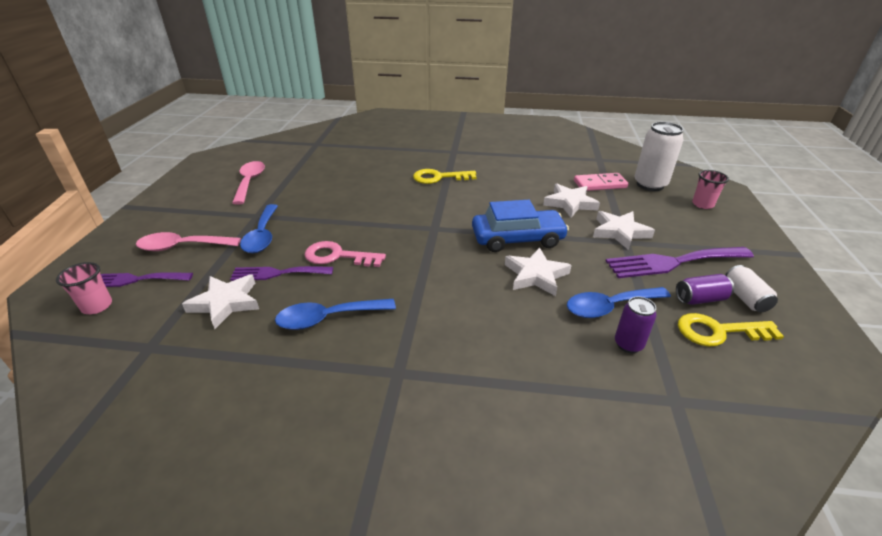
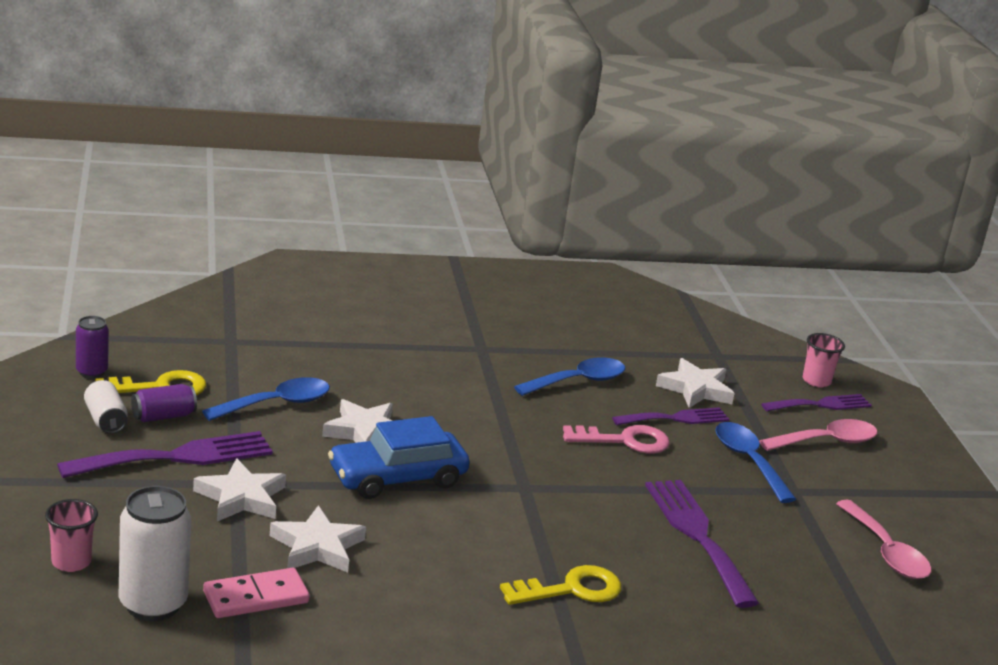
camera: 160 degrees right, 10 degrees down
(348, 195) = (697, 536): none -> purple fork
(628, 344) = (263, 374): purple can -> purple can (91, 372)

